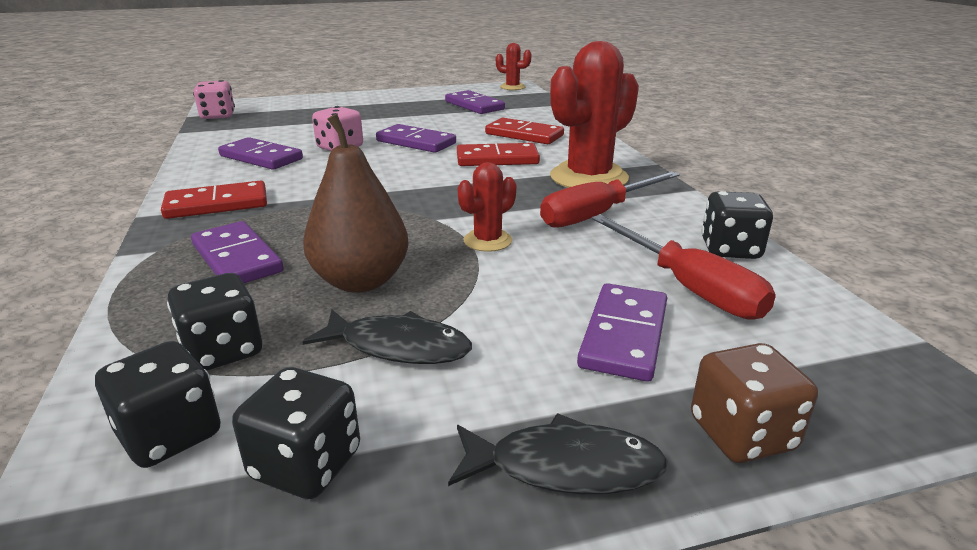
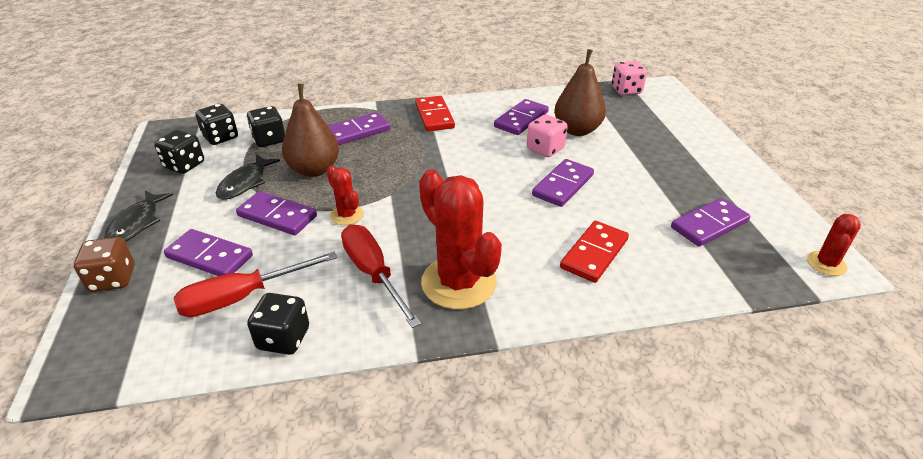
camera: 95 degrees right, 10 degrees up
(302, 135) = (577, 130): none -> brown pear
(497, 159) = (515, 230): red domino -> none
(500, 293) = (277, 216): none -> purple domino

